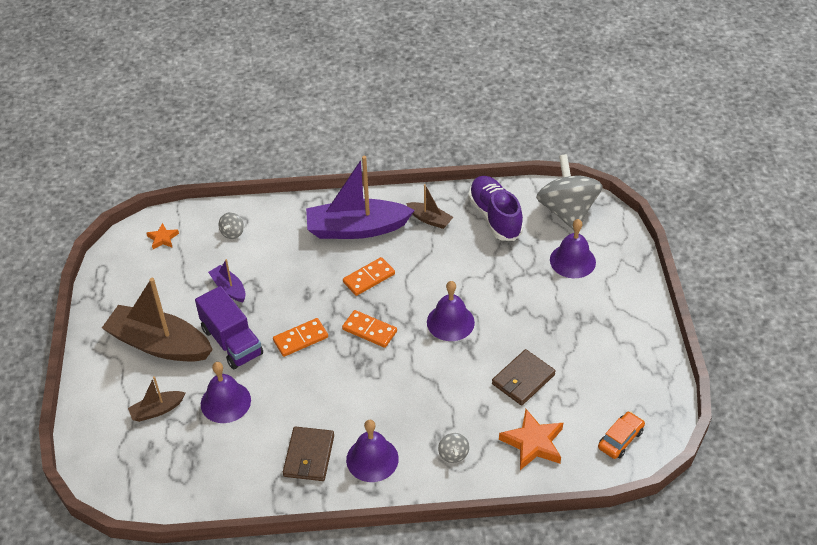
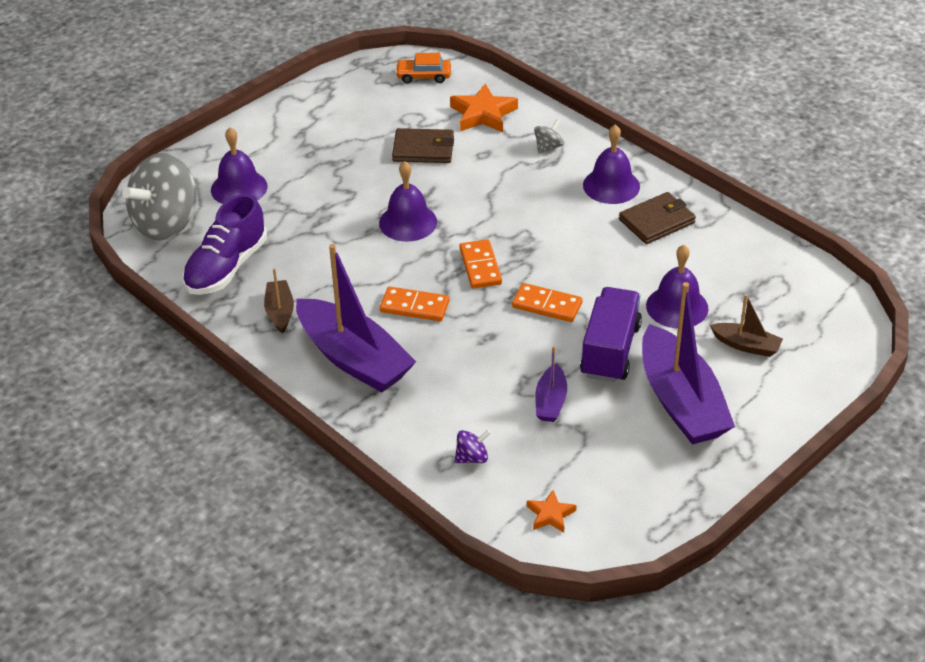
camera: 130 degrees left, 5 degrees down
(159, 344) = (681, 401): brown boat -> purple boat
(232, 233) = (472, 458): grey spinning top -> purple spinning top

